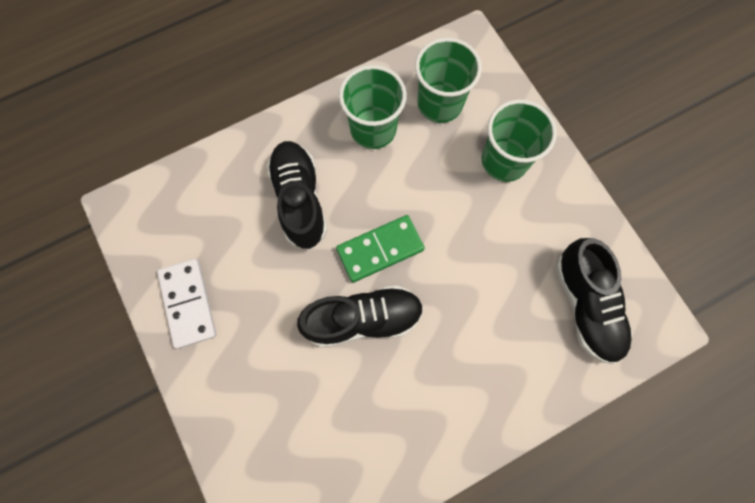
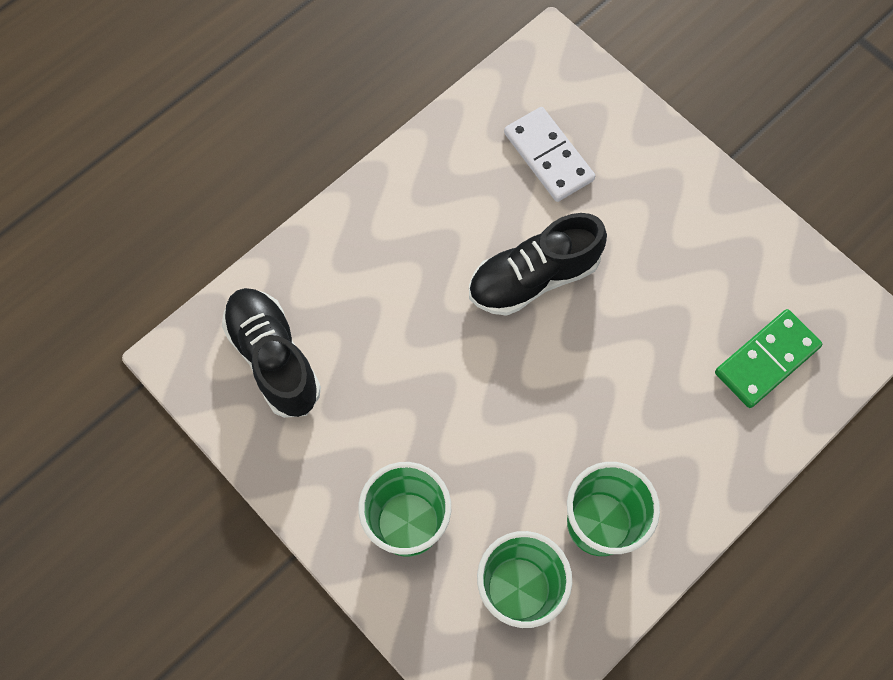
camera: 165 degrees right, 5 degrees down
(188, 303) = (738, 244): white domino -> white domino (548, 157)
(299, 200) = (660, 397): black shoe -> none
(380, 249) = (539, 361): green domino -> green domino (766, 360)

